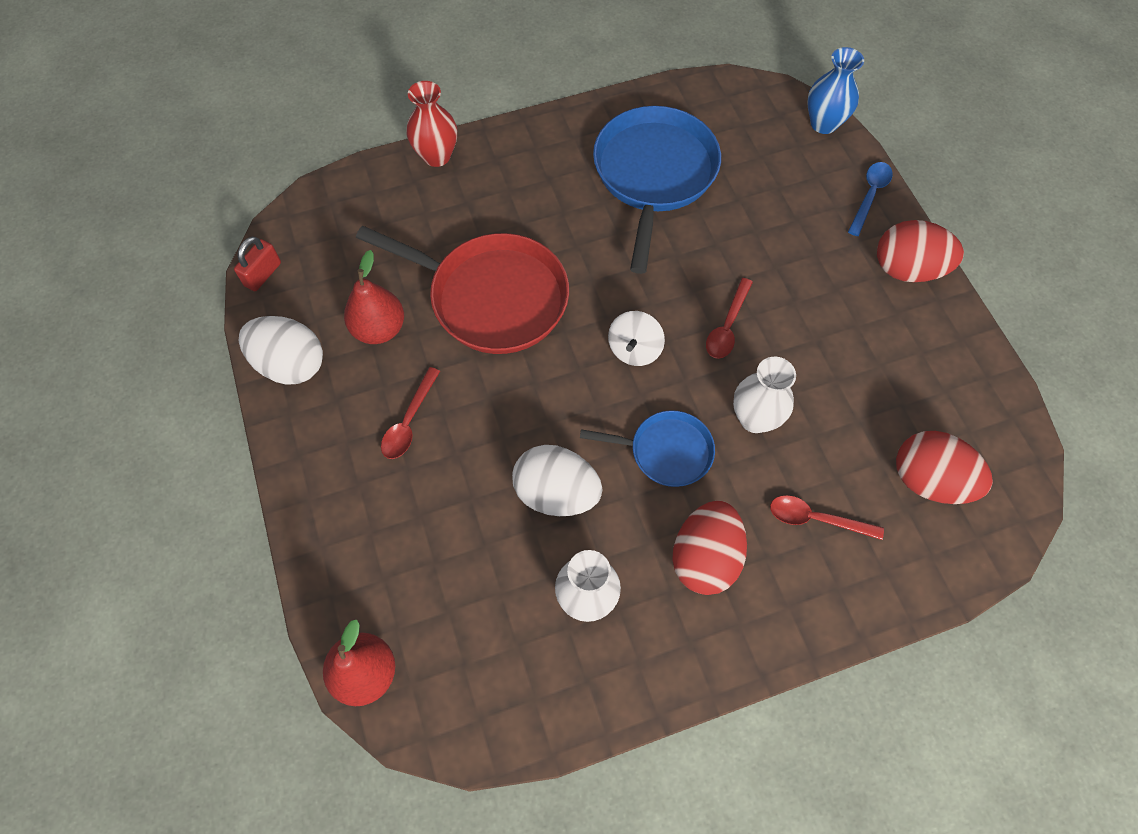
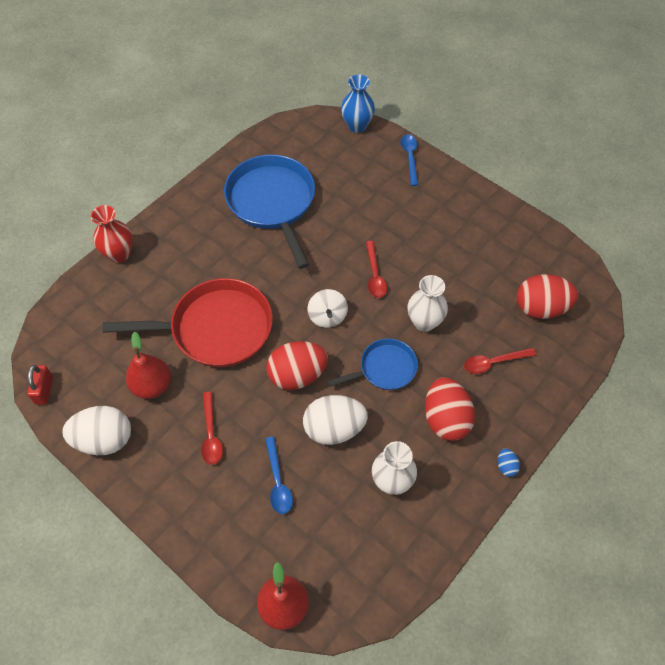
camera: 30 degrees left, 5 degrees down
(450, 520) = (278, 481): none -> blue spoon
(747, 663) = (506, 466): none -> blue egg
(907, 269) = (457, 192): red egg -> red egg (297, 375)

